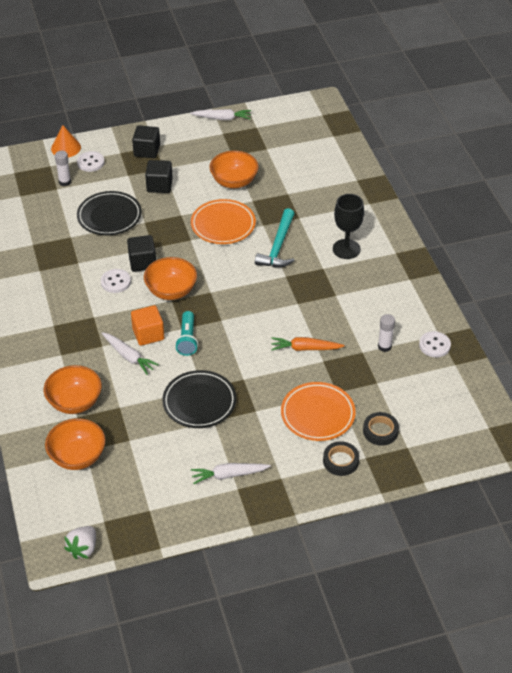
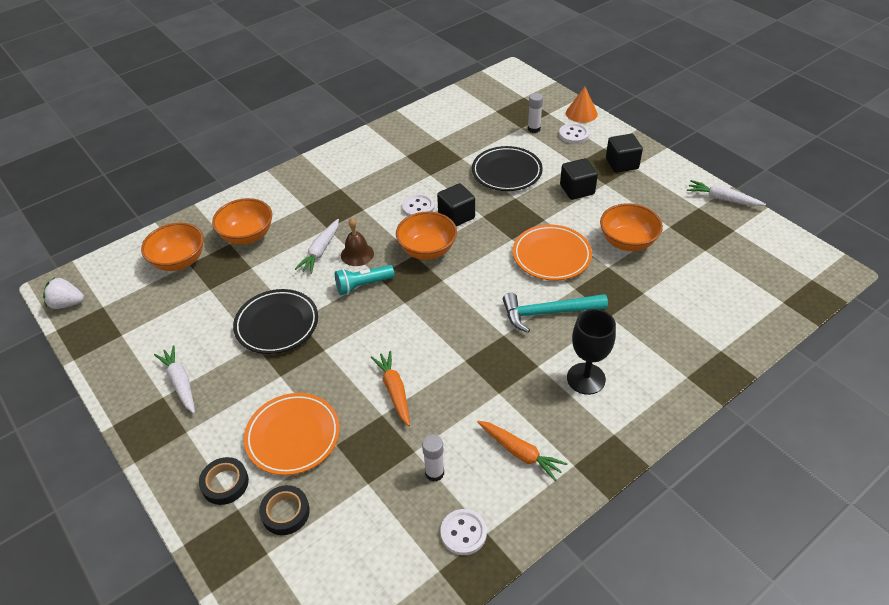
camera: 70 degrees right, 0 degrees up
(148, 334) = (357, 254): orange cube -> brown bell
(222, 118) = (722, 199): white carrot -> white carrot turned 135 degrees clockwise
(389, 300) = (520, 452): none -> orange carrot

